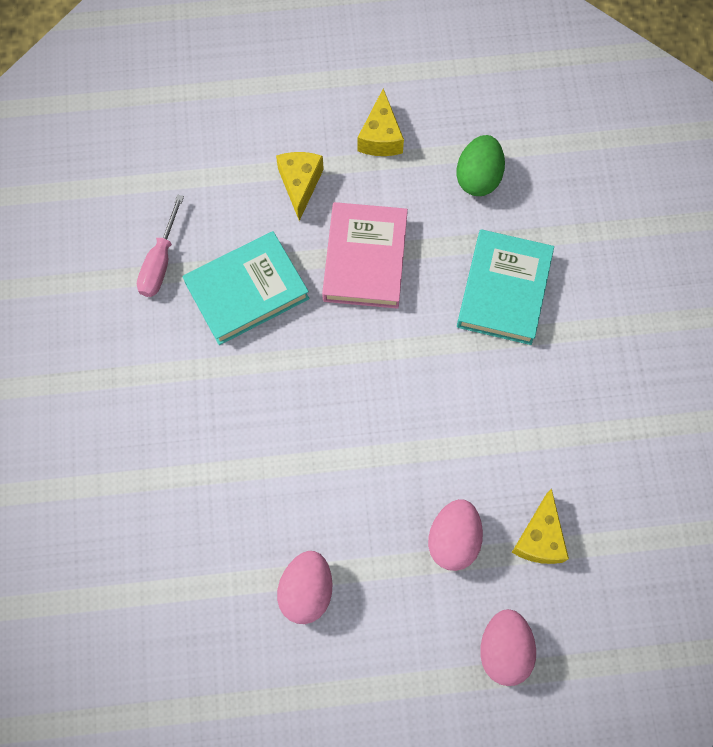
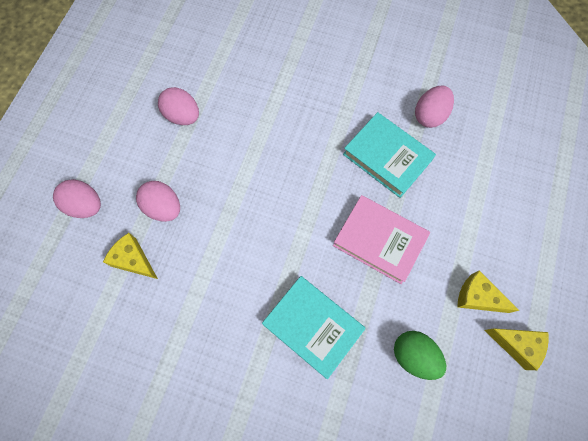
camera: 115 degrees right, 0 degrees up
(160, 262) = (429, 115): pink screwdriver -> pink egg
(247, 291) = (387, 157): turquoise book -> turquoise book turned 45 degrees counterclockwise
(300, 184) = (456, 222): yellow cheese -> yellow cheese (516, 345)

